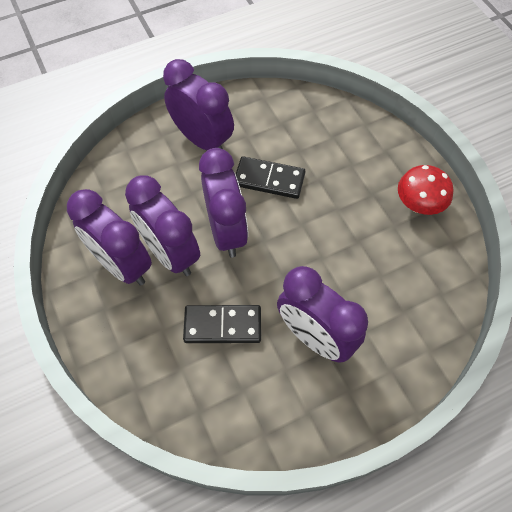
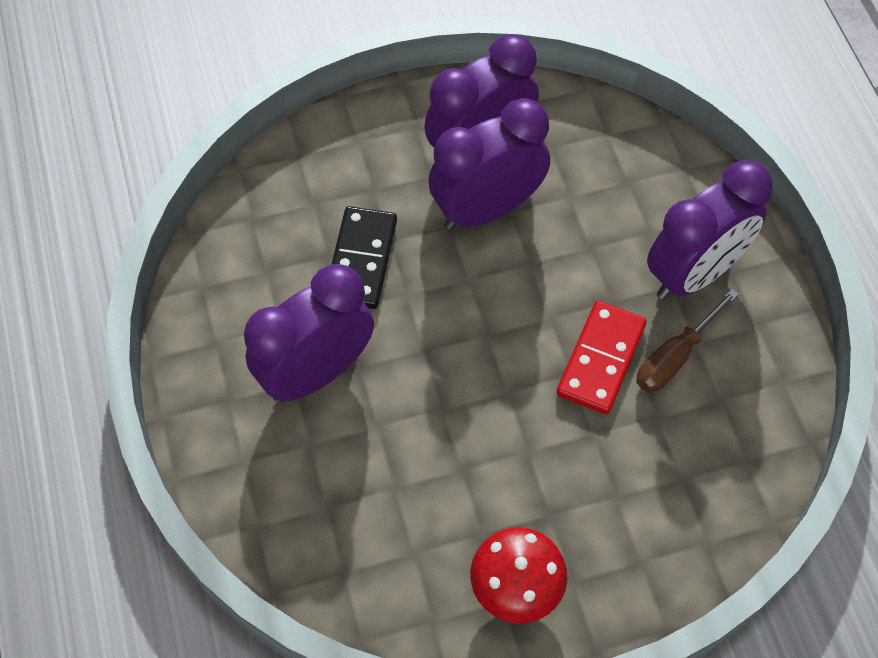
camera: 100 degrees right, 0 degrees up
(226, 231) = (512, 284): purple clock -> none
(260, 145) = (675, 357): none -> brown screwdriver
(269, 180) = (600, 359): black domino -> red domino

